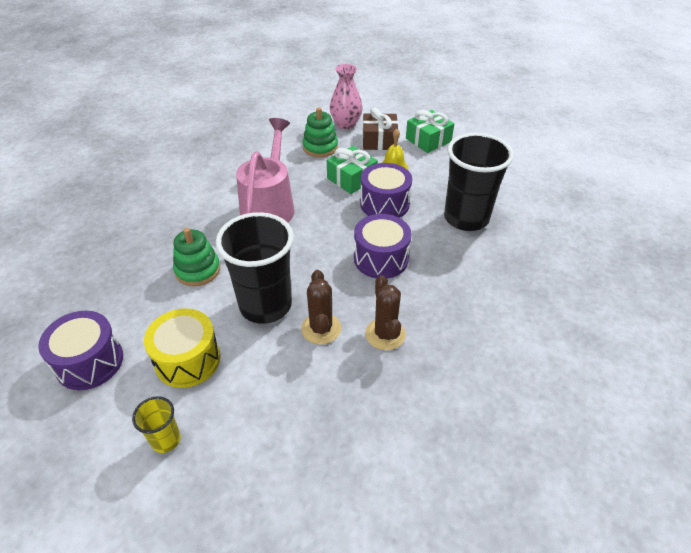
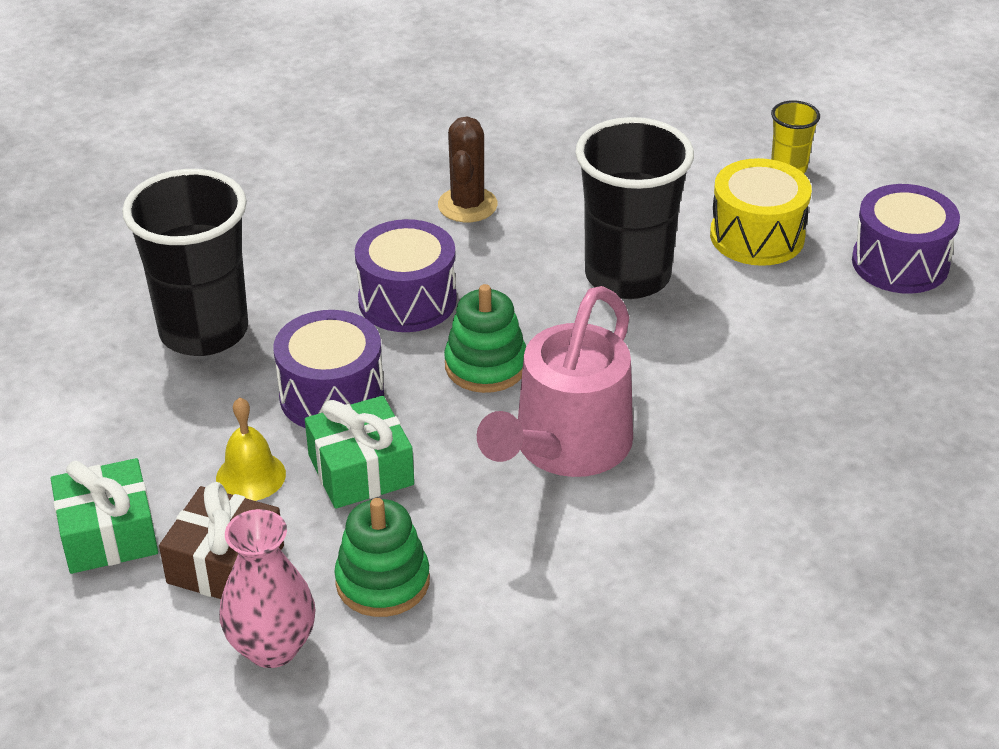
camera: 160 degrees left, 5 degrees down
(198, 270) = (730, 353): green stacking toy -> green stacking toy (486, 365)
(321, 328) = (555, 230): brown cactus -> none

